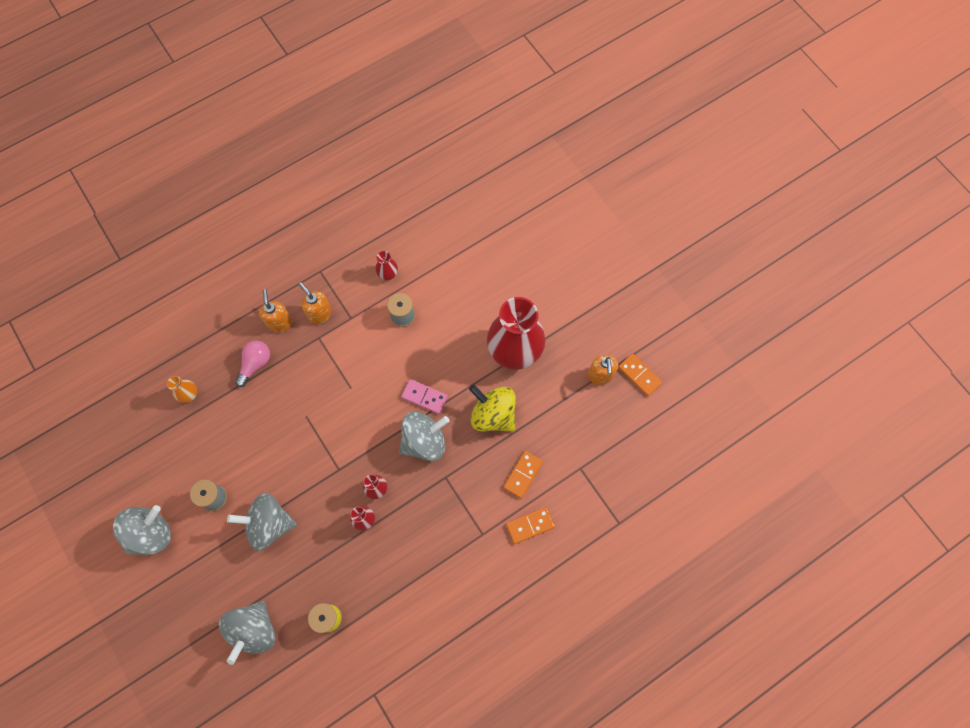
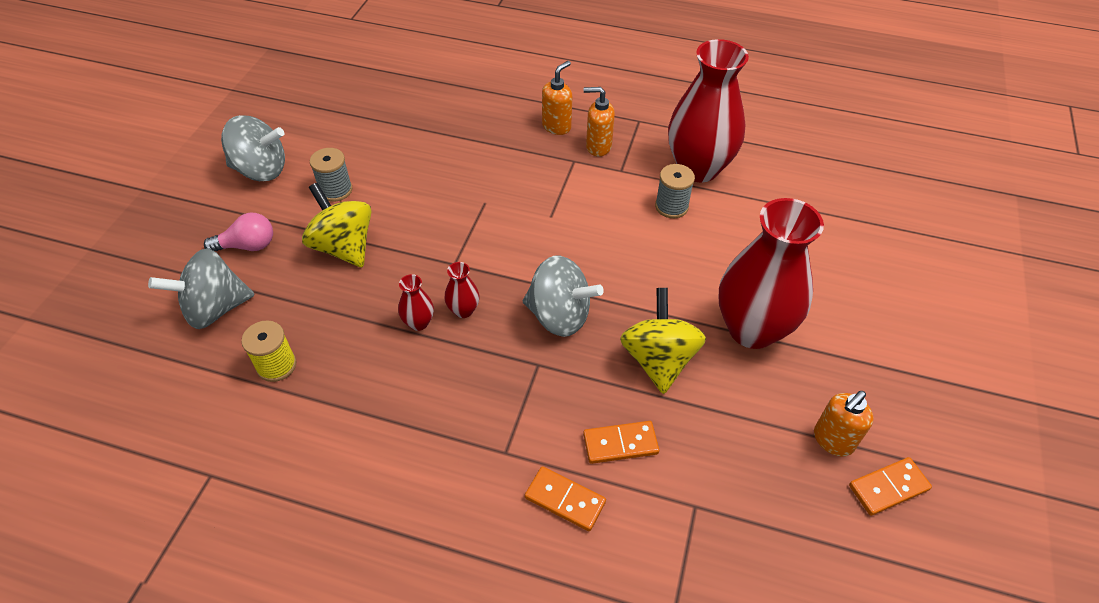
camera: 50 degrees right, 20 degrees down
(189, 395) = (422, 113): orange vase -> none
(255, 364) = (498, 135): pink light bulb -> pink light bulb (248, 246)
(269, 524) = (344, 247): grey spinning top -> yellow spinning top
(320, 314) = (598, 147): orange soap dispenser -> orange soap dispenser turned 90 degrees counterclockwise
(388, 274) = (698, 168): red vase -> red vase, size x2.47
(424, 397) = (608, 282): pink domino -> none
(639, 375) = (888, 487): orange domino -> orange domino turned 60 degrees clockwise

